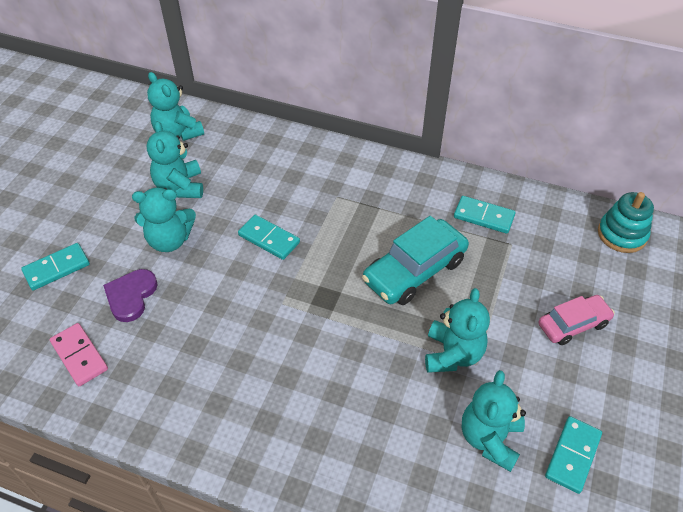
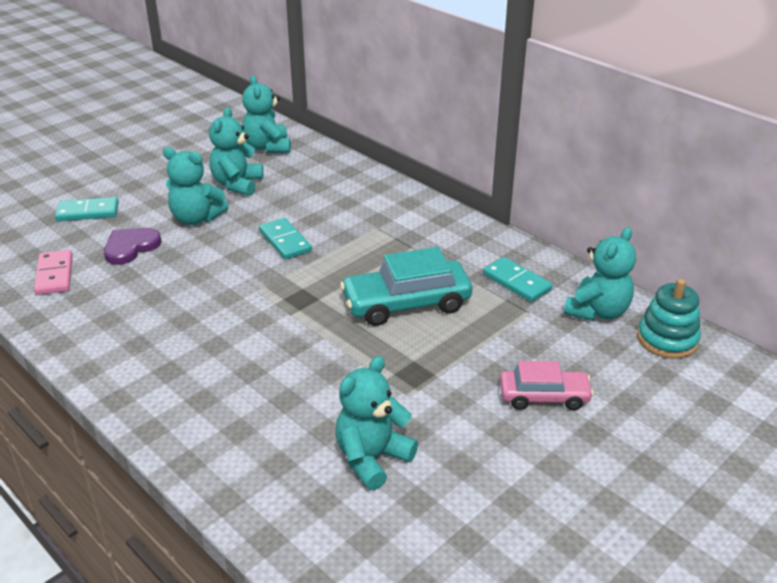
camera: 25 degrees right, 15 degrees down
(452, 354) = (390, 379): turquoise teddy bear -> turquoise teddy bear (597, 311)
(573, 455) = (451, 504): turquoise domino -> none

